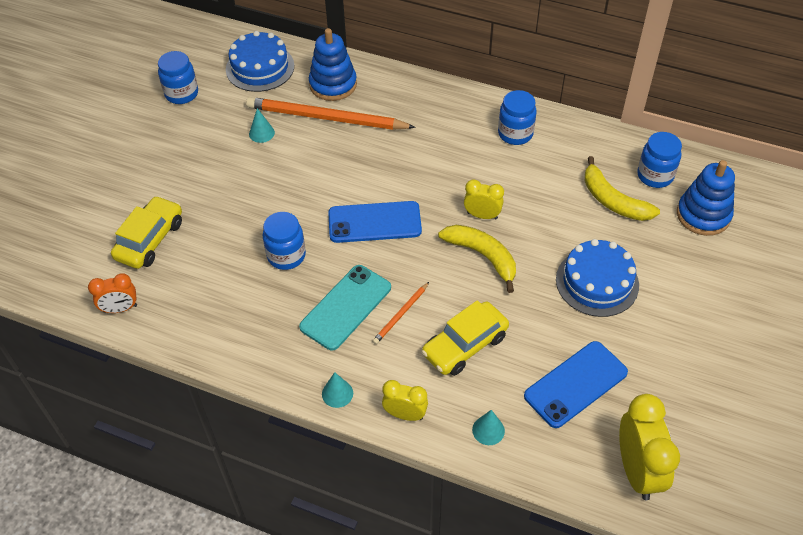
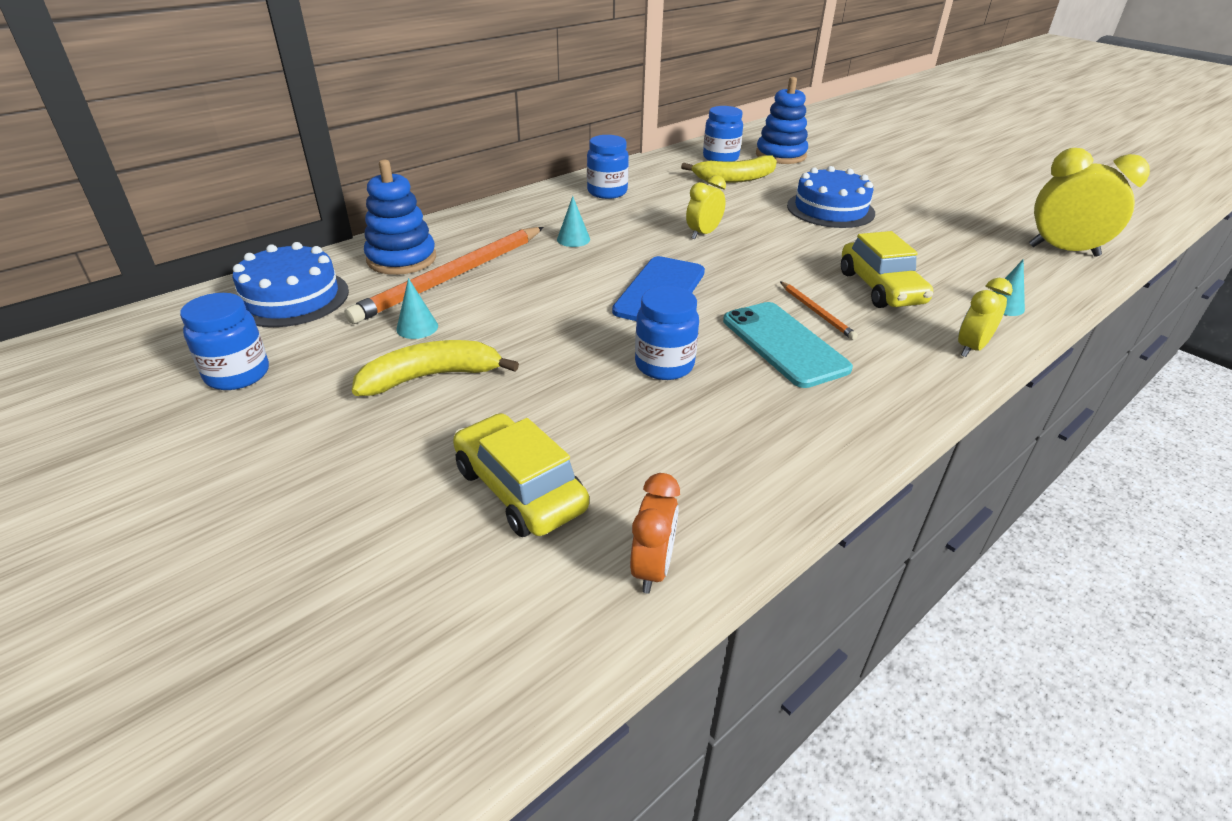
camera: 65 degrees left, 15 degrees down
(337, 393) = (925, 386): turquoise cone -> turquoise cone (573, 239)
(483, 256) = (760, 248): yellow banana -> yellow banana (431, 377)
(575, 384) = (953, 249): blue phone -> none

